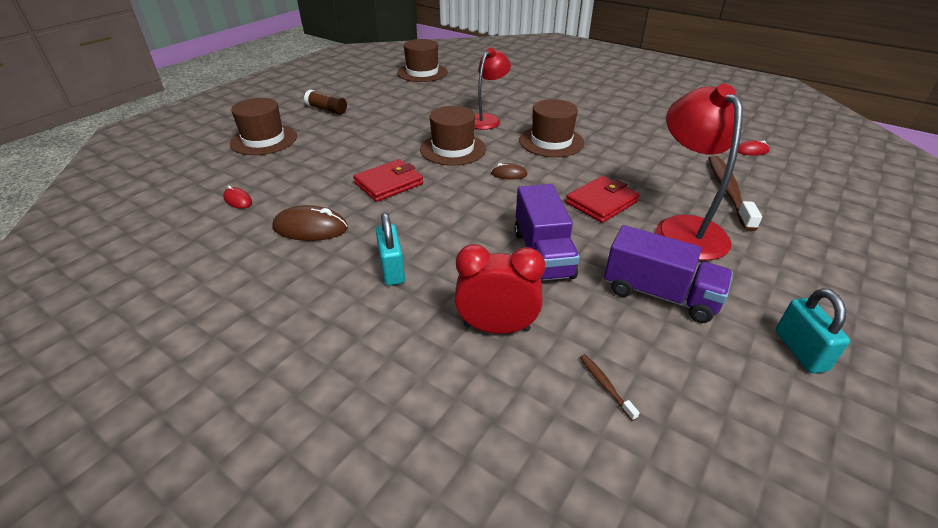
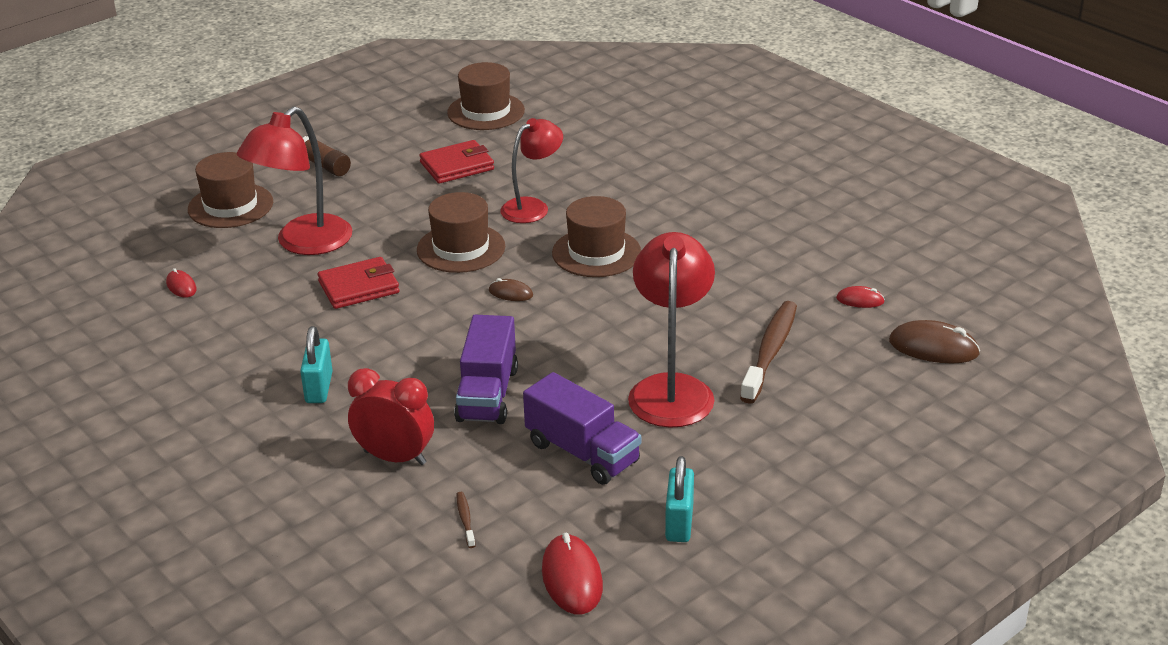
camera: 15 degrees right, 5 degrees down
(310, 228) = (250, 331): brown mouse -> brown mouse (933, 348)
(331, 158) = (303, 243): none -> red lamp
(601, 202) = (598, 345): red wallet -> red wallet (457, 166)
(760, 438) = (572, 578): none -> red mouse

